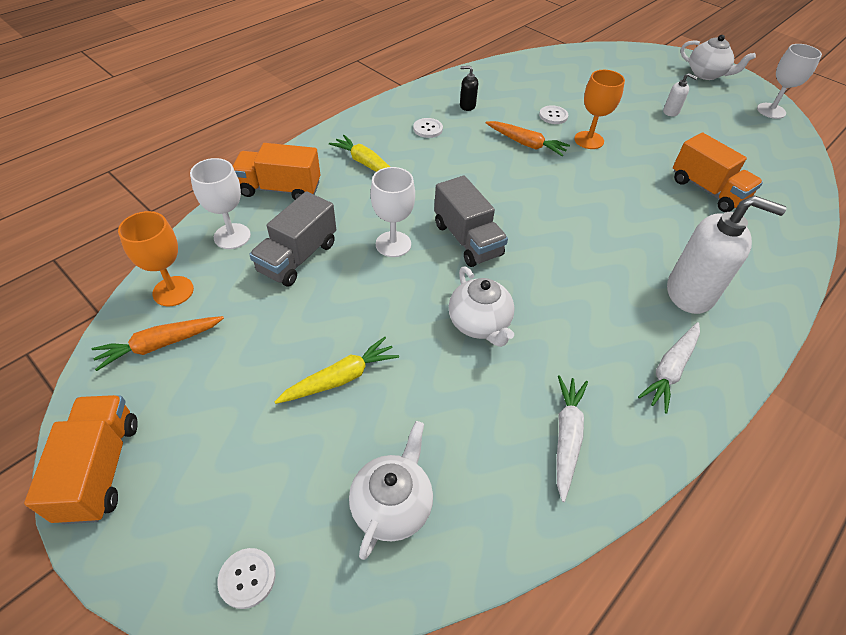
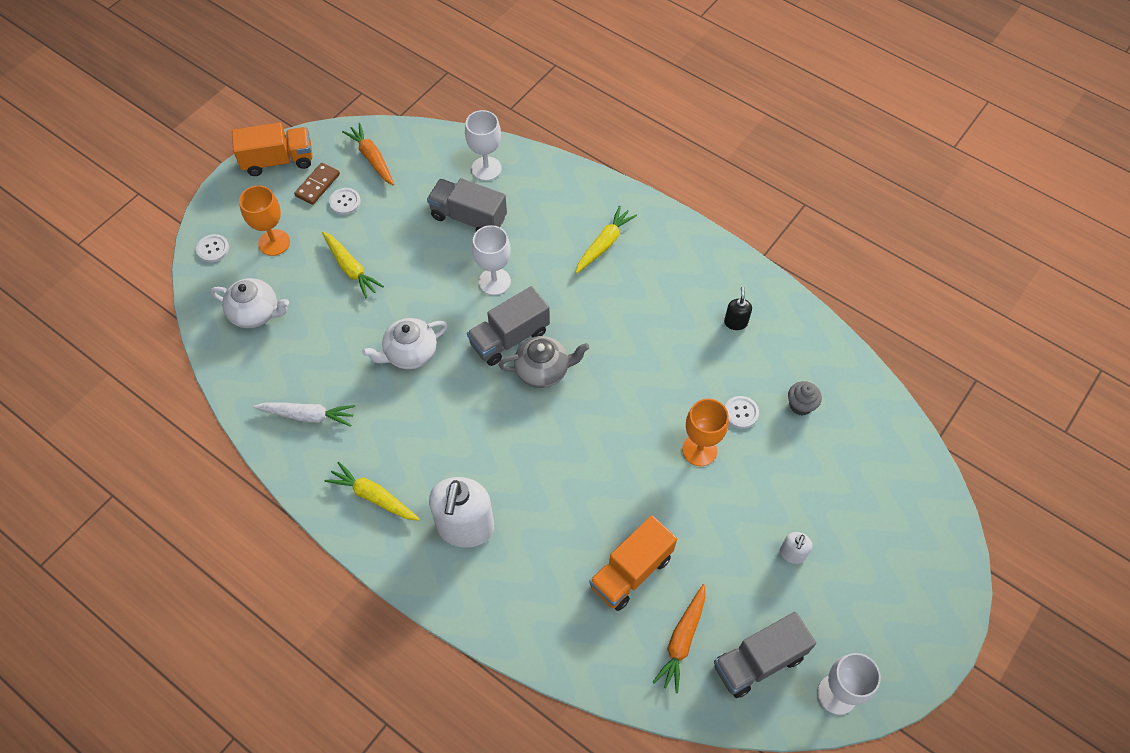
camera: 85 degrees right, 10 degrees up
(173, 291) = (422, 150): orange goblet -> orange goblet (274, 242)
(177, 413) = (317, 185): none -> brown domino
(280, 189) = (552, 186): orange truck -> none
(428, 129) = (678, 289): white button -> white button (345, 202)
(508, 220) = (543, 371): none -> grey teapot
(526, 144) = (675, 384): orange carrot -> orange carrot (682, 640)
(546, 89) = (800, 405): none -> grey cupcake
(670, 370) = (374, 496): white carrot -> yellow carrot
(706, 74) = (913, 619): white teapot -> none
(760, 139) = (758, 661): none -> grey truck

